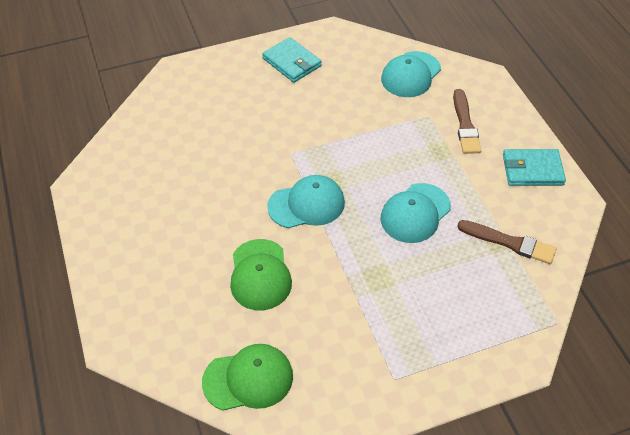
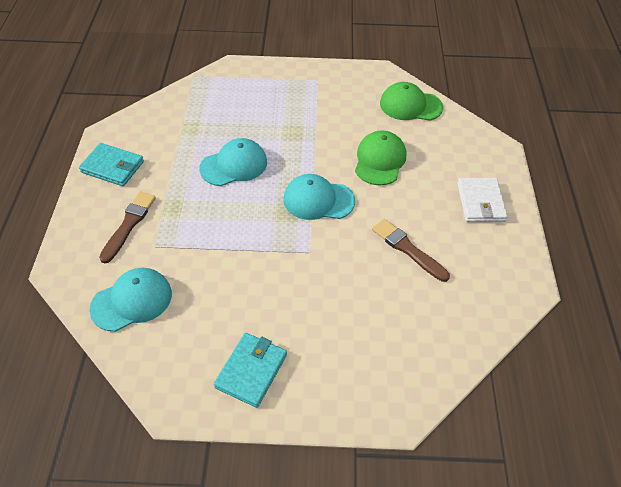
camera: 160 degrees left, 0 degrees up
(133, 259) = (480, 202): none -> white wallet
(292, 62) = (251, 371): turquoise wallet -> turquoise wallet turned 45 degrees clockwise
(509, 242) = (181, 125): brown brush -> brown brush (407, 249)

